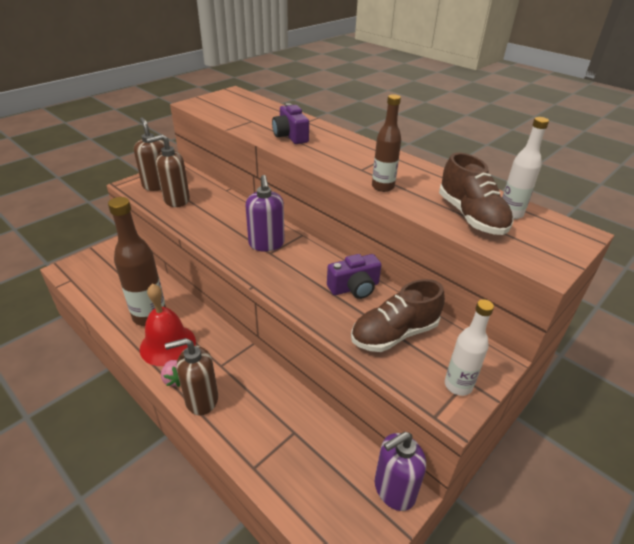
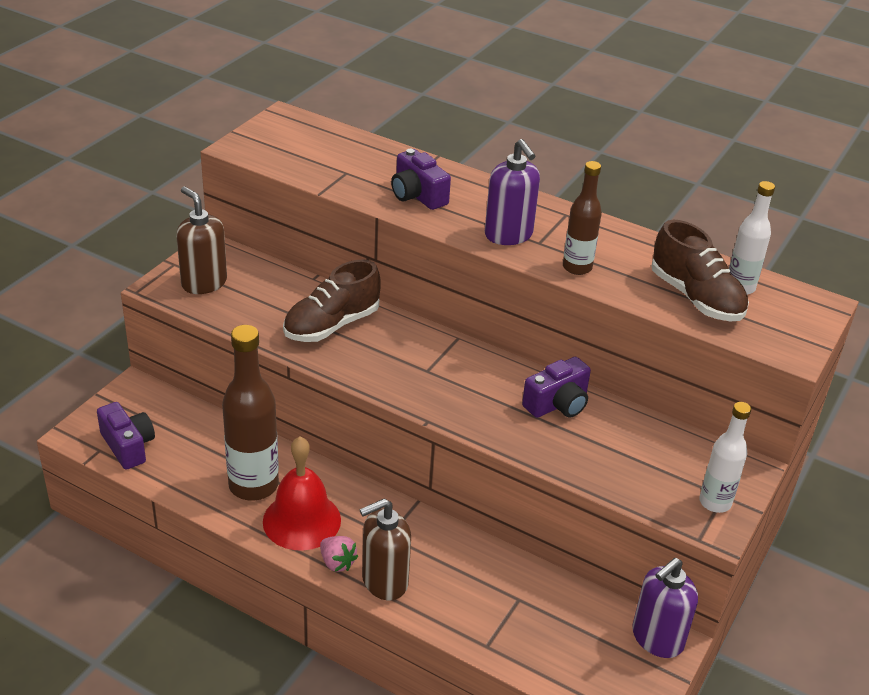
camera: 15 degrees left, 0 degrees up
(89, 280) = (128, 446): none -> purple camera
(176, 200) = (248, 305): brown soap dispenser -> none
(266, 244) = (416, 358): purple soap dispenser -> purple soap dispenser (508, 235)
(394, 334) = (626, 455): brown shoe -> brown shoe (331, 325)

